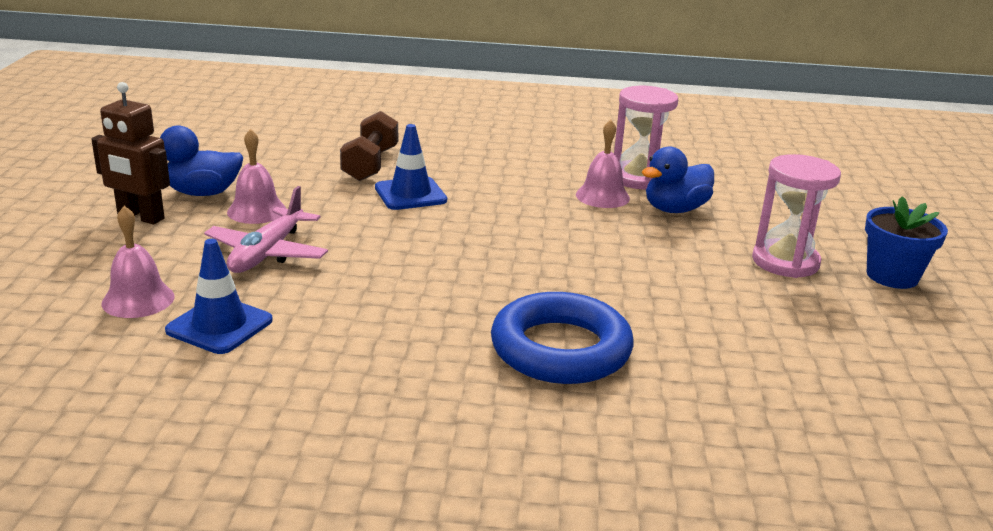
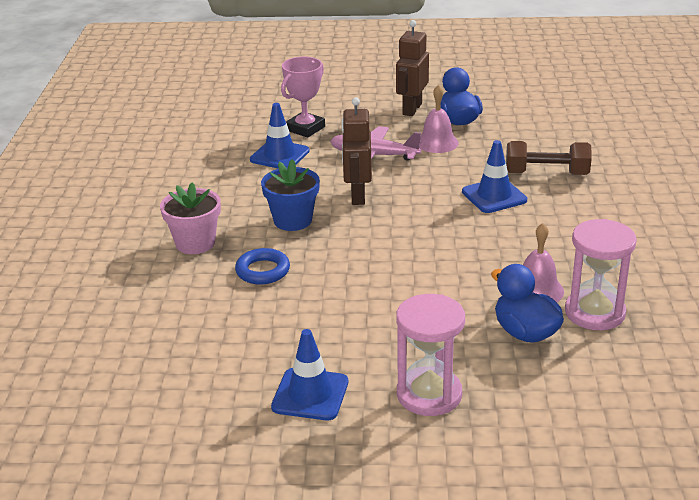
camera: 90 degrees right, 5 degrees up
(138, 299) = (305, 128): pink bell -> pink trophy
(378, 271) = (357, 196): none -> brown robot
(478, 408) = (195, 243): none -> pink flower pot
(560, 349) = (263, 271): blue ring -> blue ring, size x0.55
(810, 325) = (310, 394): none -> blue traffic cone
(892, 276) = (417, 467): blue flower pot -> blue flower pot (293, 220)

